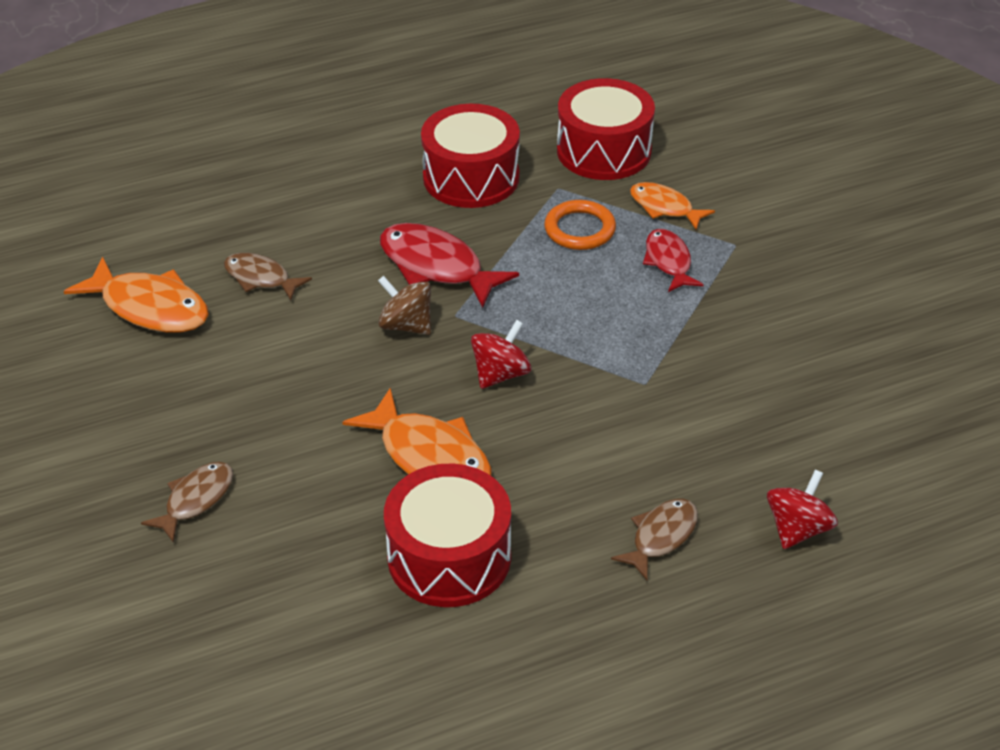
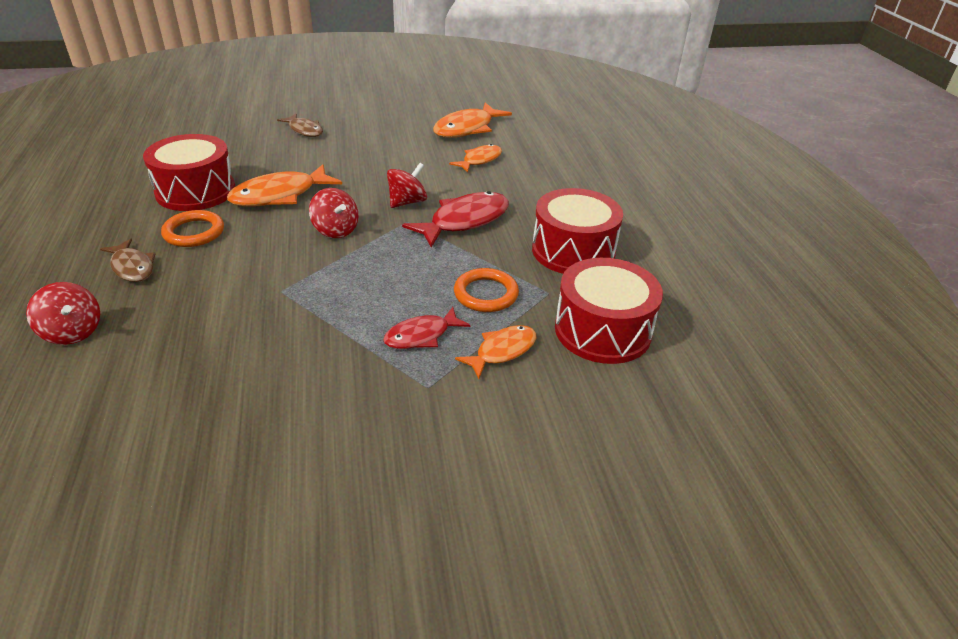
camera: 100 degrees right, 5 degrees down
(260, 278) = (479, 160): brown fish -> orange fish
(406, 325) = (407, 202): brown spinning top -> red spinning top
(559, 510) = (194, 232): none -> orange ring
(668, 261) = (421, 336): red fish -> red fish turned 150 degrees clockwise

